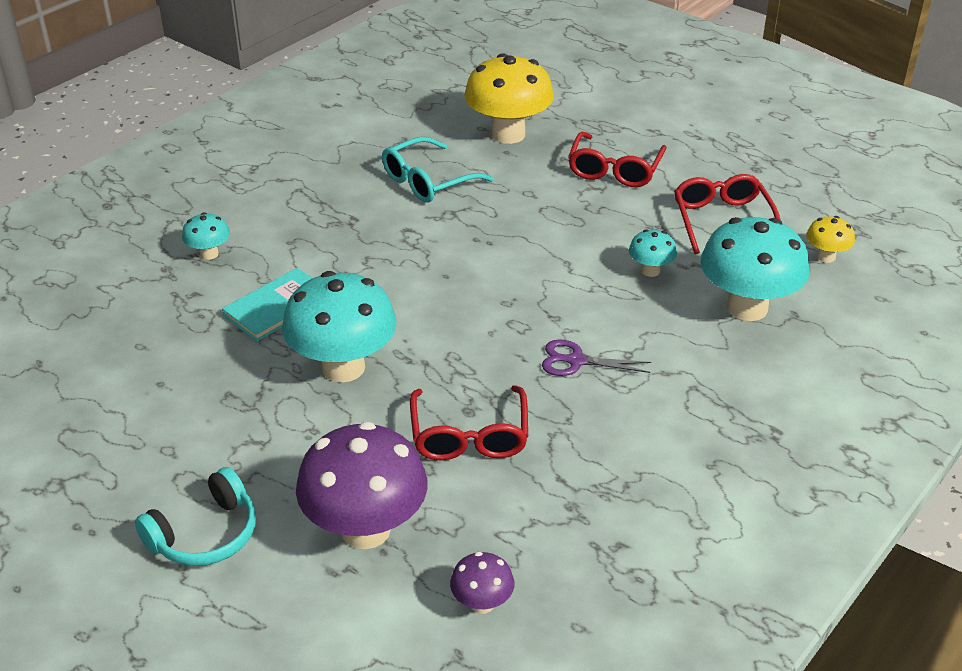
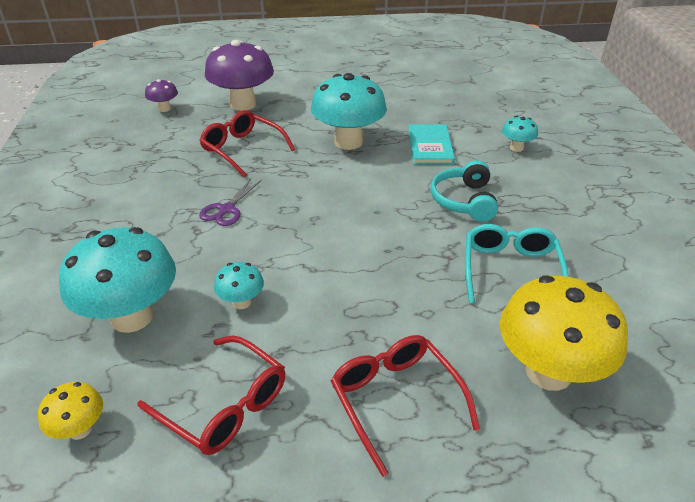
camera: 135 degrees right, 0 degrees up
(205, 535) = (302, 78): turquoise headphones -> turquoise headphones (464, 201)
(576, 361) = (227, 209): purple scissors -> purple scissors turned 150 degrees clockwise

